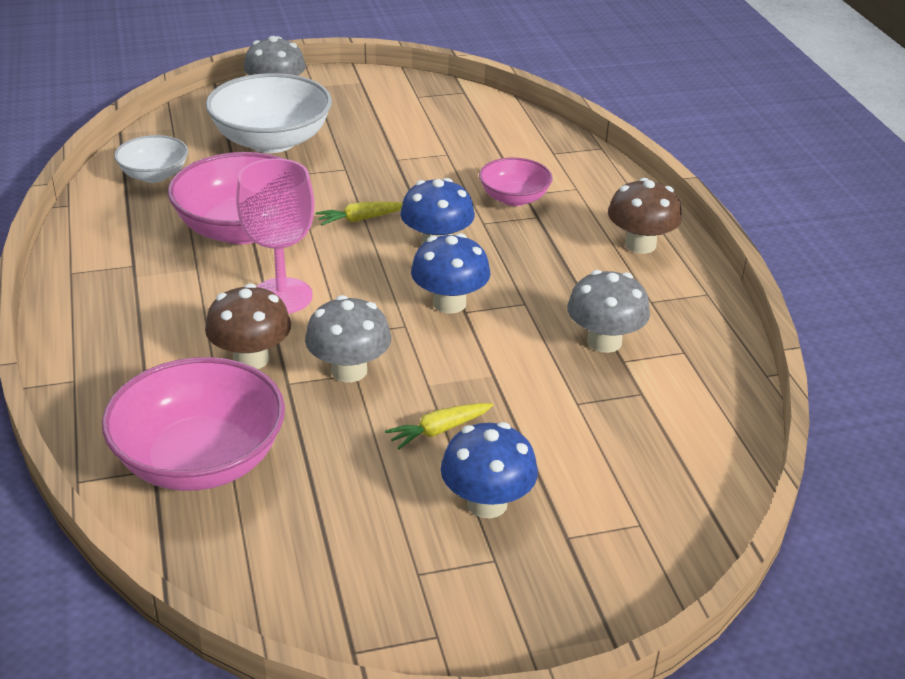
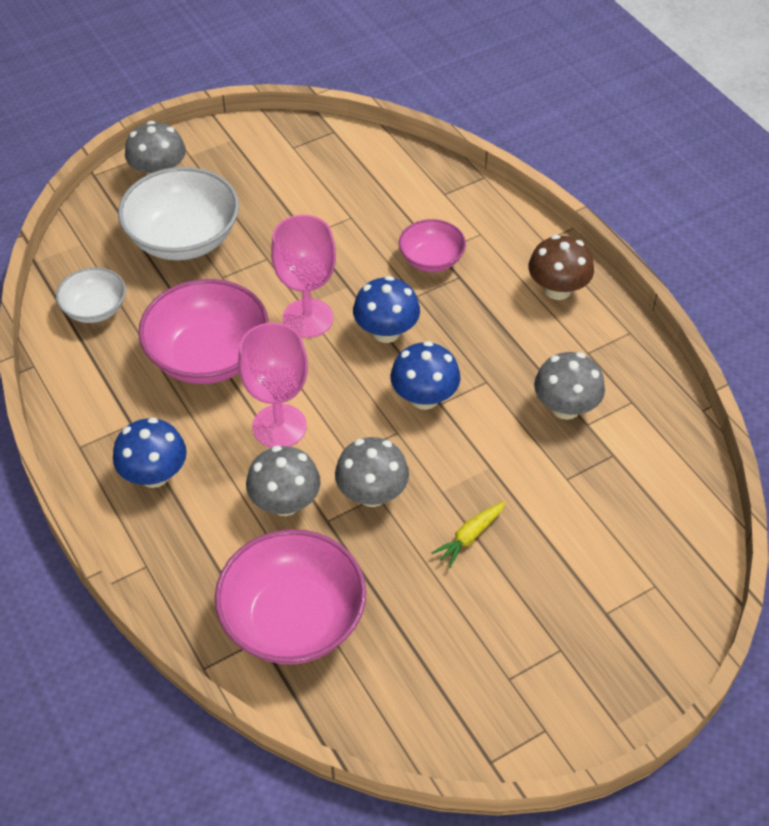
camera: 15 degrees left, 15 degrees up
(251, 359) = (285, 503): brown mushroom -> grey mushroom
(360, 219) = (308, 318): yellow carrot -> pink goblet
(487, 503) = (535, 598): blue mushroom -> blue mushroom (154, 475)

